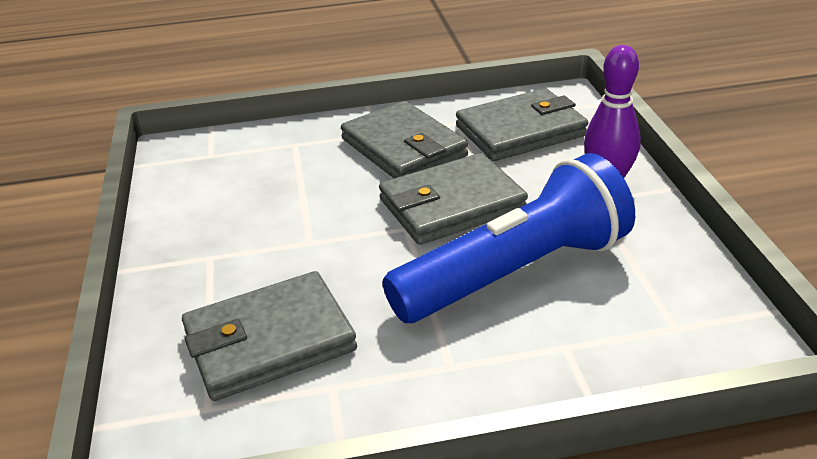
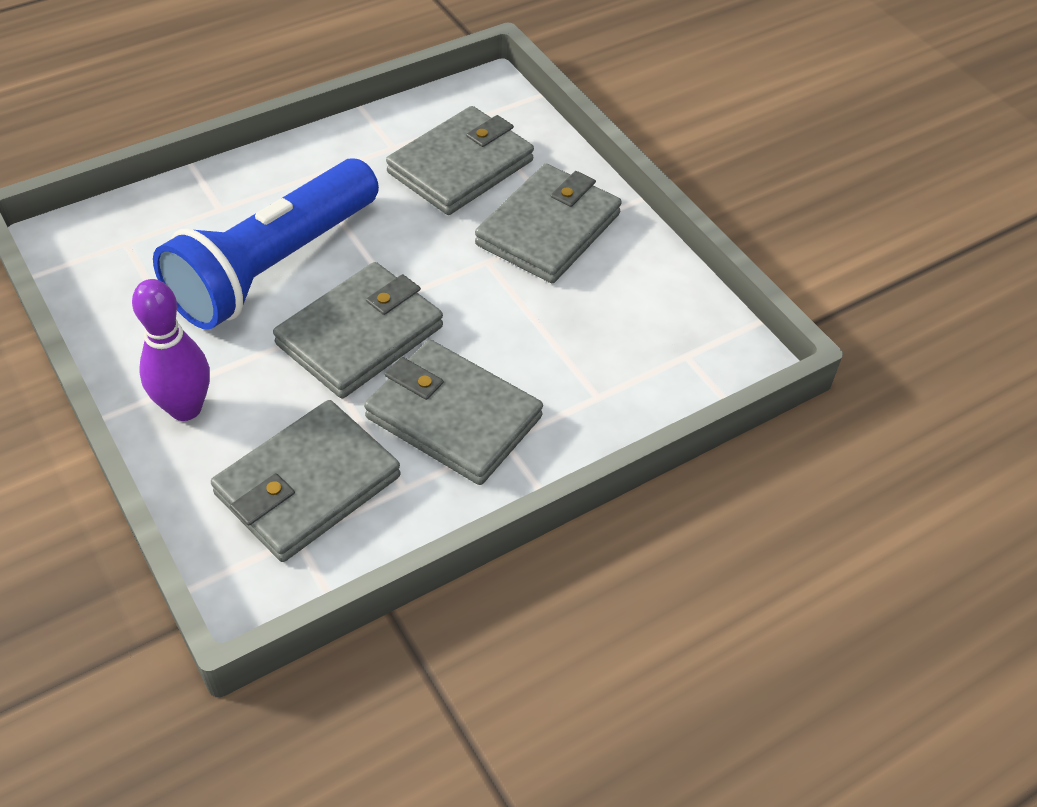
camera: 155 degrees right, 15 degrees up
(232, 257) = (548, 229): none -> grey wallet

